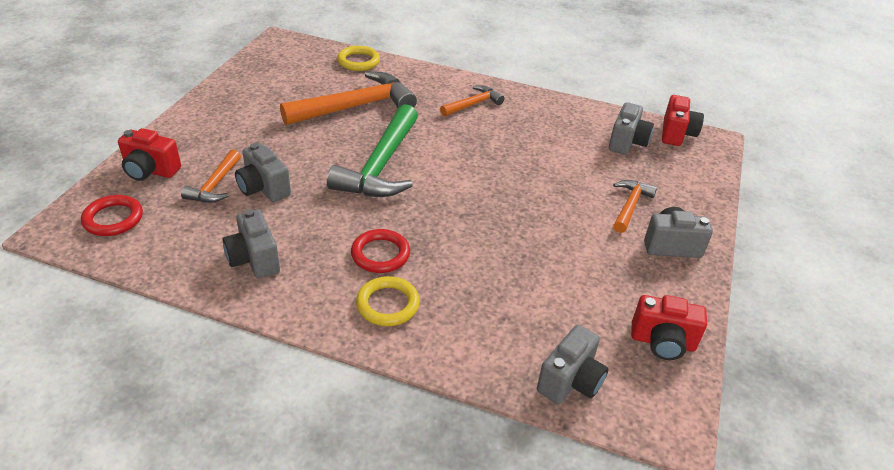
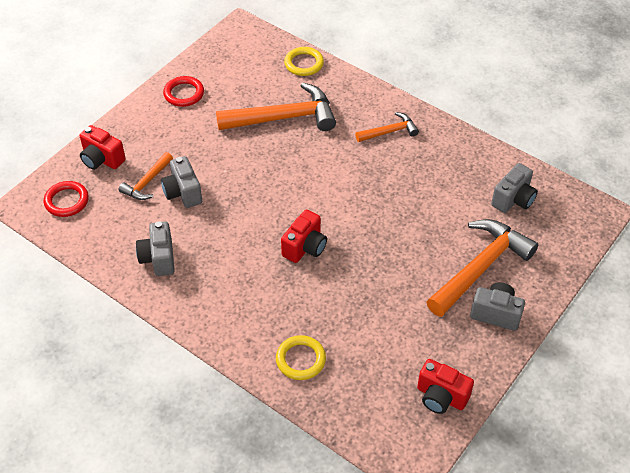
camera: 20 degrees right, 10 degrees up
(380, 254) = (253, 273): red ring -> red ring (184, 94)
(381, 165) = (283, 186): green hammer -> none
(388, 304) = (244, 318): yellow ring -> yellow ring (300, 359)
(570, 381) = (354, 411): grey camera -> none
(630, 206) = (480, 268): orange hammer -> orange hammer, size x1.91
(676, 134) = (567, 198): red camera -> red camera (305, 247)

